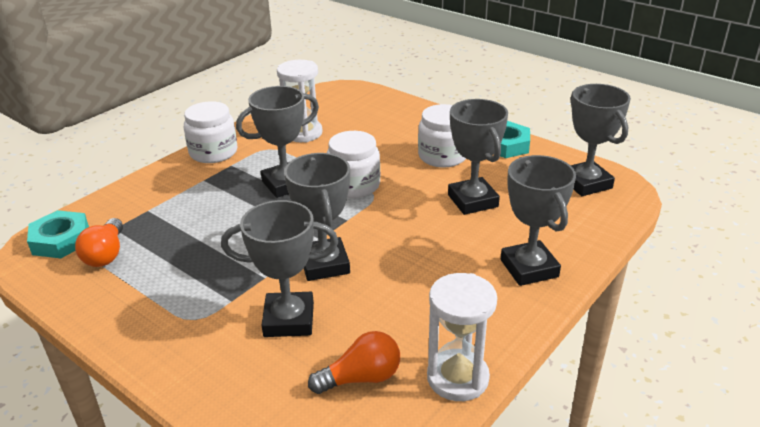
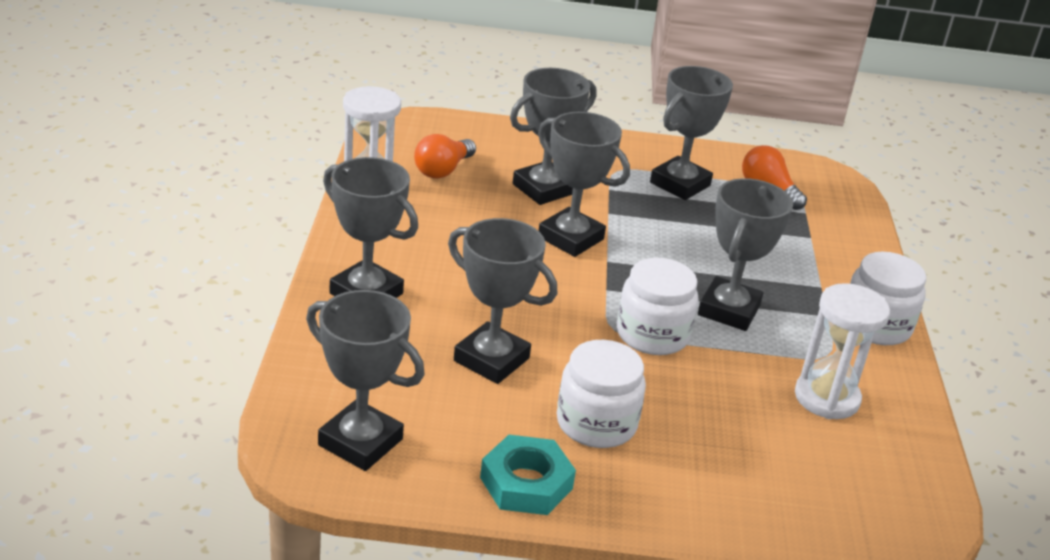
camera: 140 degrees right, 0 degrees up
(61, 240) = (826, 190): turquoise nut -> none
(164, 284) = (680, 184): none -> grey trophy

